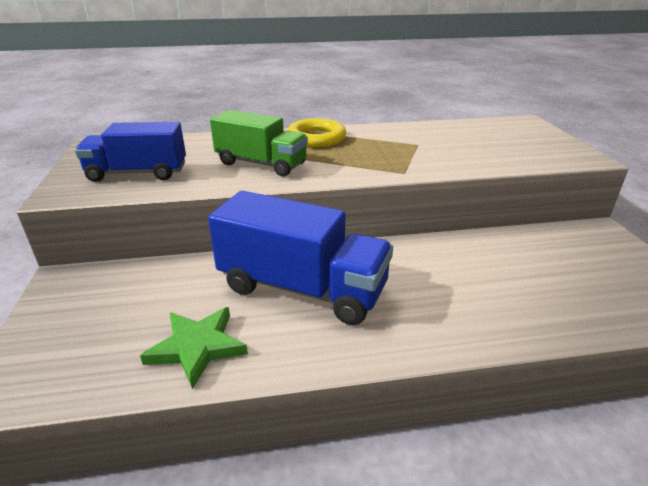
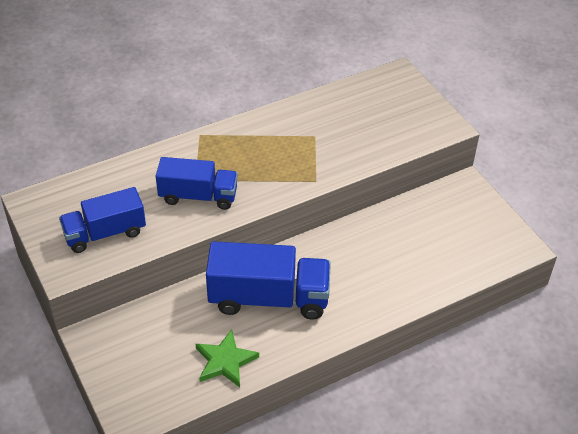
camera: 20 degrees left, 15 degrees up
(261, 164) = (198, 196): green truck -> blue truck
(316, 138) = (224, 145): yellow ring -> none

